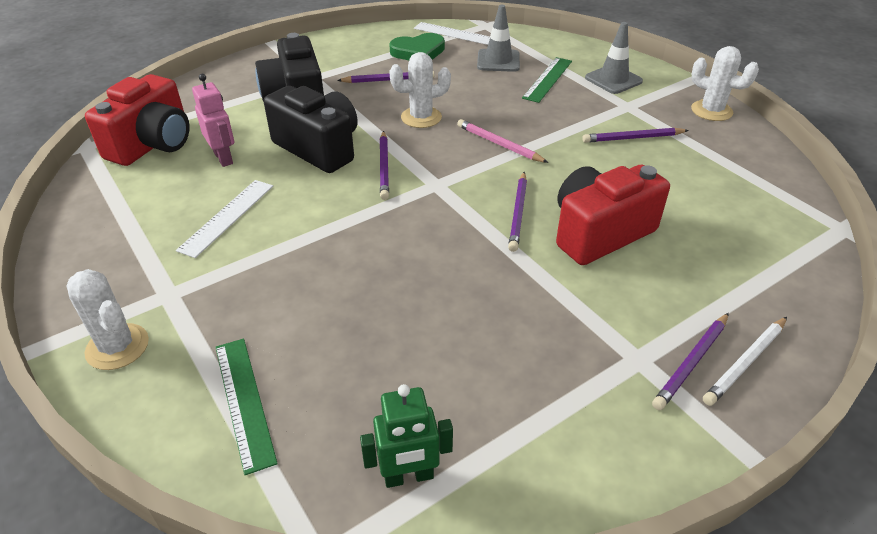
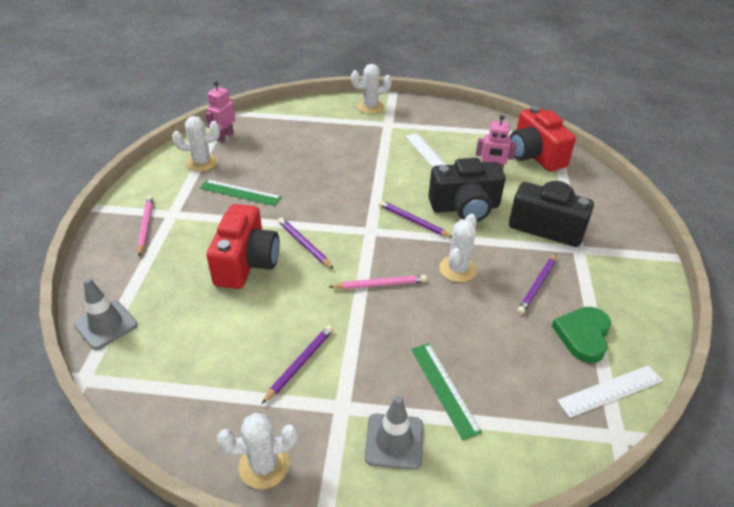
camera: 130 degrees right, 0 degrees up
(244, 401) = (304, 121): green ruler -> green ruler (240, 192)
(408, 476) = (224, 136): green robot -> pink robot
(498, 61) = (515, 380): grey traffic cone -> grey traffic cone (106, 325)
(510, 435) = (202, 162): none -> white cactus
(691, 363) = (145, 226): purple pencil -> pink pencil
(745, 363) = (118, 242): white pencil -> none

